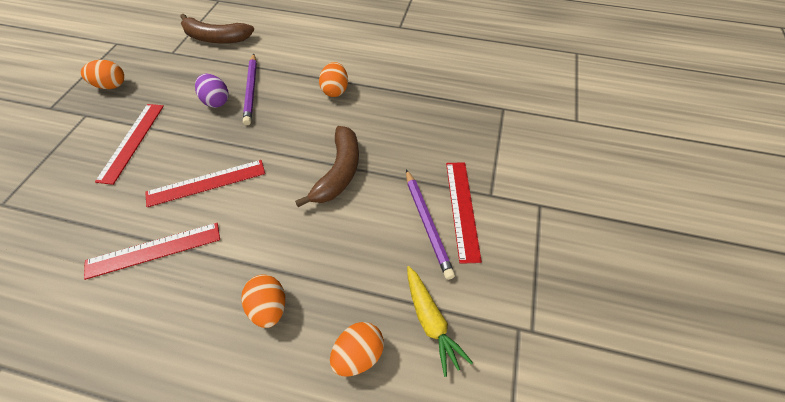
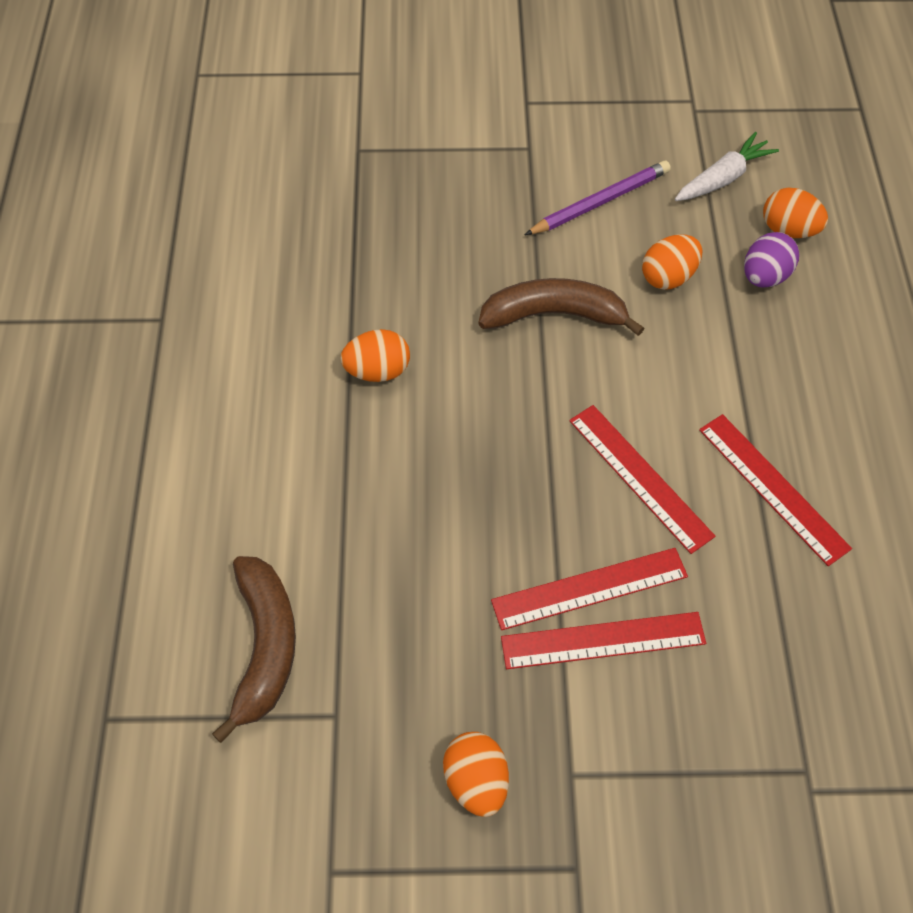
camera: 105 degrees left, 5 degrees up
(216, 101) = (460, 549): purple egg -> purple egg (764, 276)
(251, 90) = (414, 502): purple pencil -> none
(269, 308) = (781, 325): orange egg -> orange egg (668, 277)
(431, 322) = (723, 178): yellow carrot -> white carrot
(462, 209) = (563, 172): red ruler -> red ruler (589, 588)

